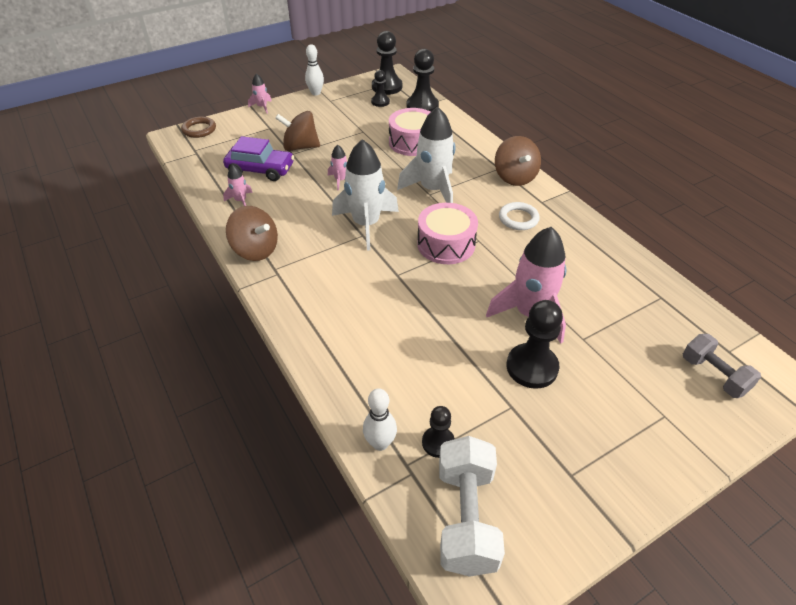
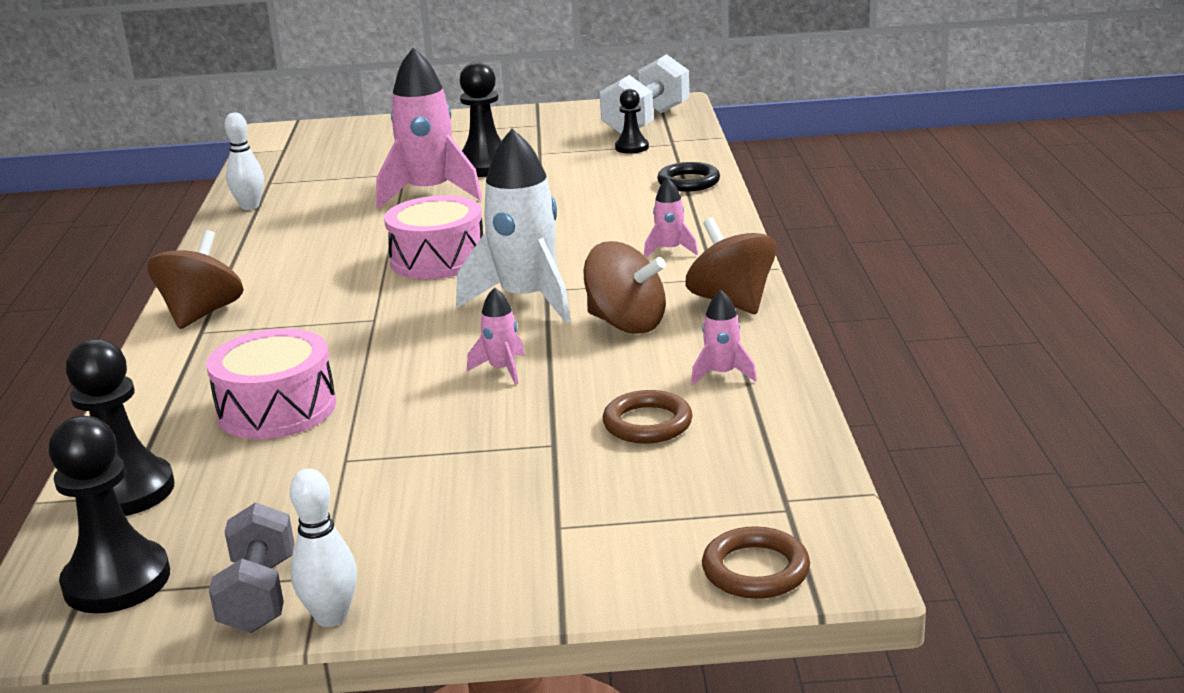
camera: 150 degrees left, 20 degrees down
(260, 170) = (647, 423): purple car -> brown ring
(262, 107) = (530, 605): pink rocket -> pink rocket (670, 250)
(300, 147) = (522, 455): brown spinning top -> brown spinning top (626, 324)
(349, 386) = (688, 182): none -> black ring
(380, 102) = (202, 532): black pawn -> none
(380, 443) = (686, 154): white bowling pin -> white bowling pin (250, 206)
(433, 190) = (360, 322): white rocket -> none
(518, 219) = (294, 266): white ring -> none
(713, 375) = (328, 141): grey dumbbell -> grey dumbbell (259, 595)

